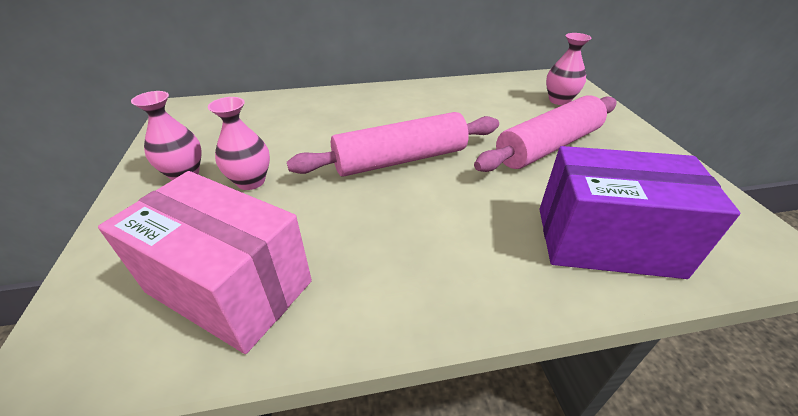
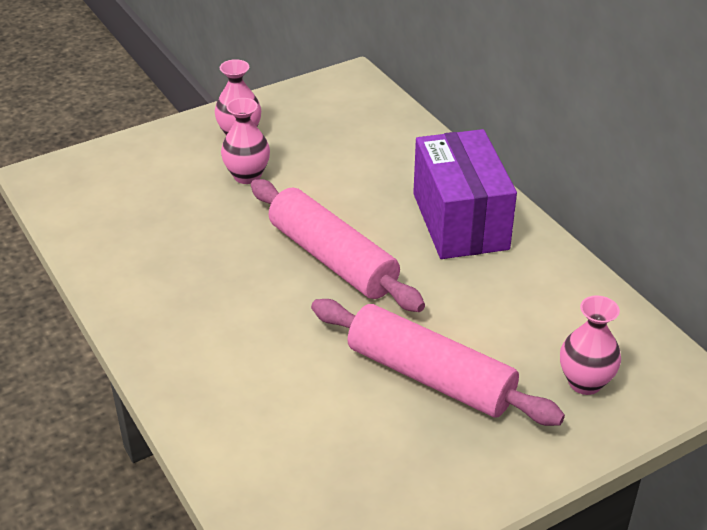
camera: 70 degrees right, 0 degrees up
(229, 287) = (124, 216): pink box -> none
(606, 241) = (259, 428): purple box -> purple box (460, 221)

